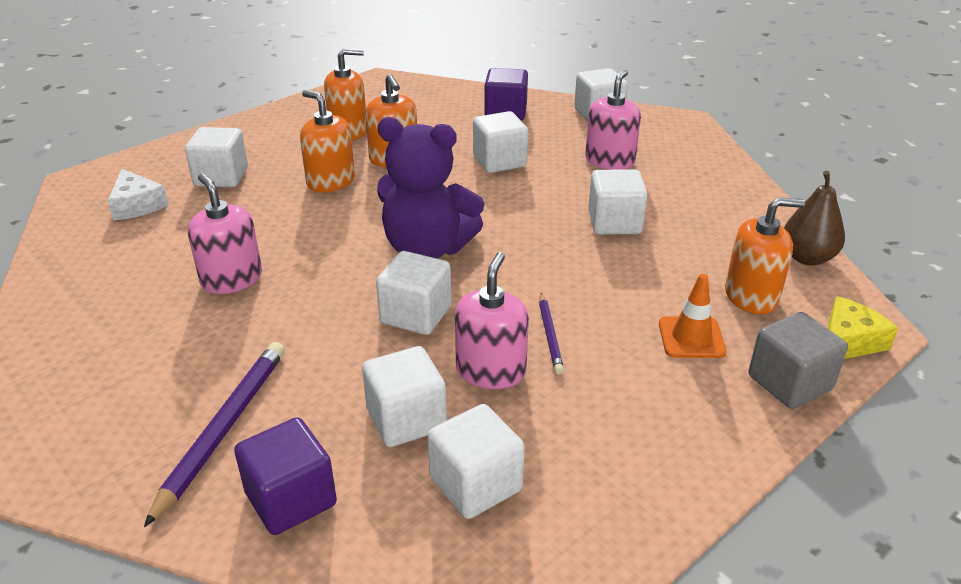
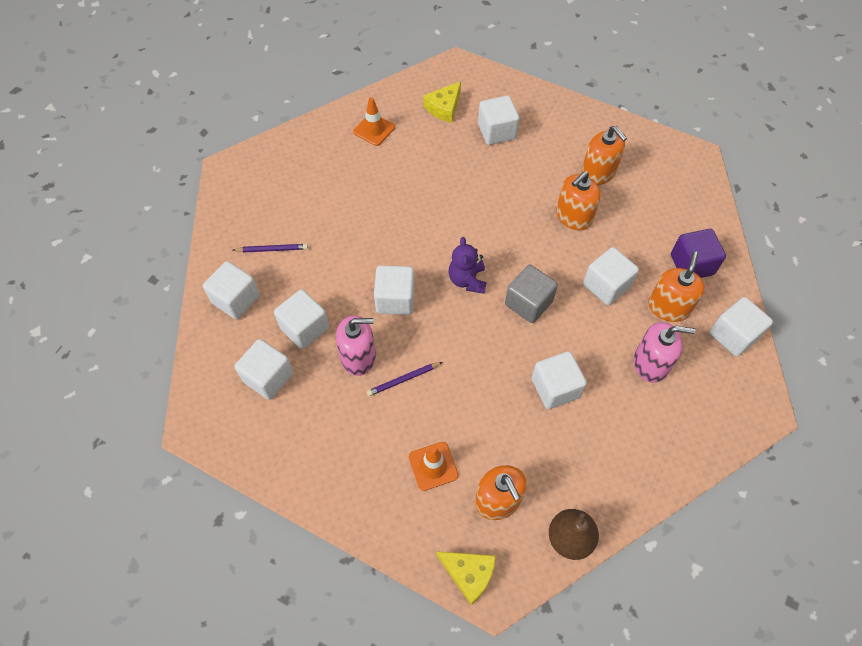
camera: 70 degrees right, 25 degrees up
(102, 271) = (374, 129): none -> orange traffic cone
(137, 205) = (444, 108): white cheese -> yellow cheese
(223, 428) = (272, 249): purple pencil -> purple pencil, size x0.56
(231, 279) = (391, 192): pink soap dispenser -> none
(291, 499) = (236, 299): purple cube -> white cube
(330, 181) = (522, 193): orange soap dispenser -> orange soap dispenser (668, 307)
(427, 248) = (467, 280): purple teddy bear -> purple teddy bear, size x0.57
(789, 383) = (408, 535): grey cube -> grey cube (528, 303)

